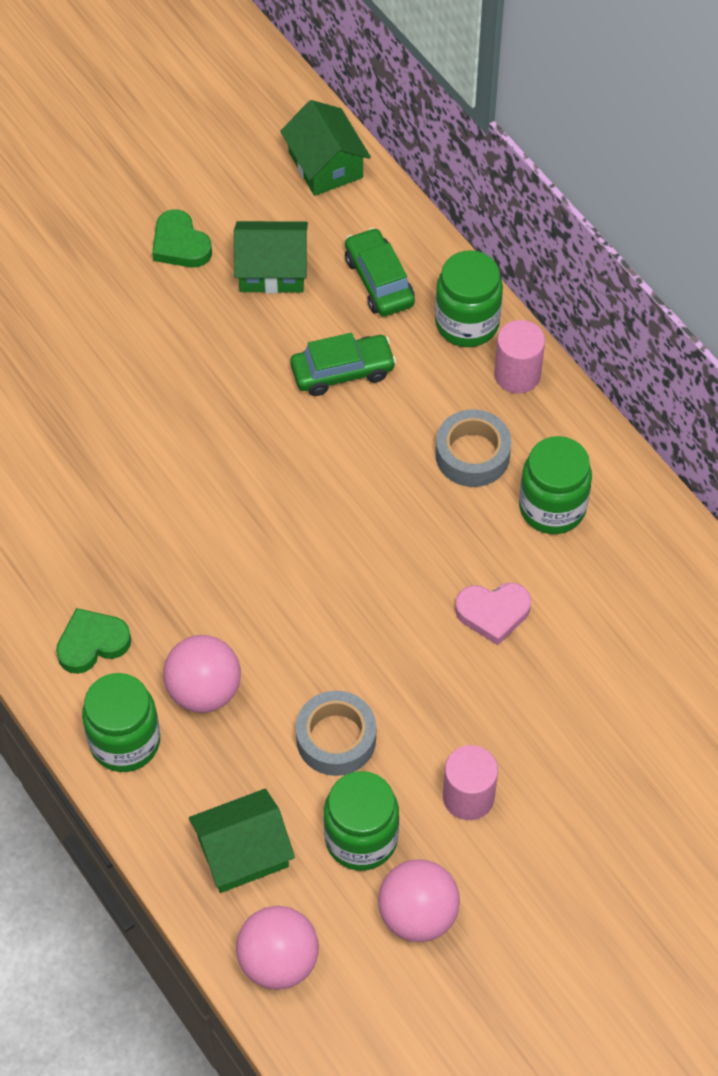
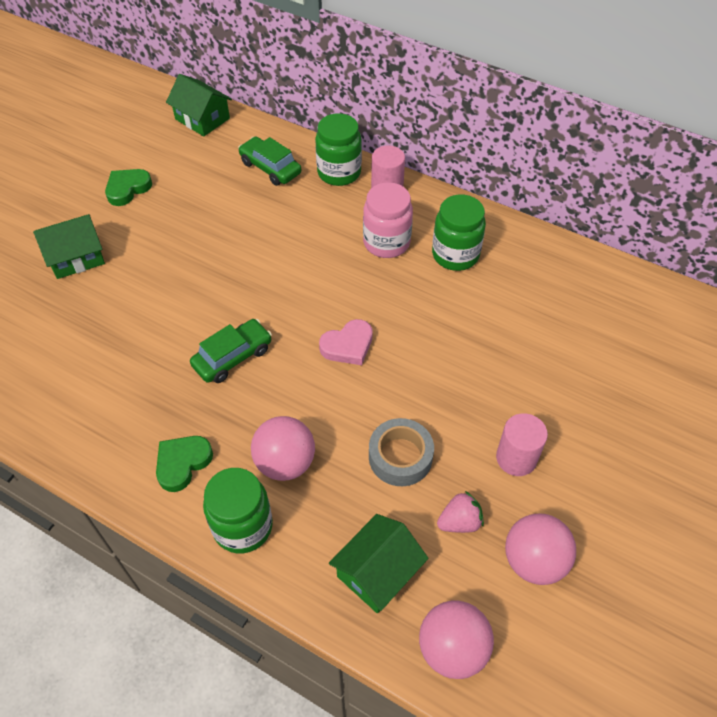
camera: 25 degrees left, 5 degrees down
(180, 244) = (127, 189): green heart -> green heart turned 105 degrees clockwise
(272, 269) = (197, 183): green house -> green house (76, 257)
(342, 371) = (274, 224): green car -> green car (232, 357)
(361, 839) = (459, 522): green jar -> pink strawberry
(472, 455) = (386, 242): grey tape -> pink jar
(493, 613) = (457, 331): pink heart -> pink heart (348, 346)

